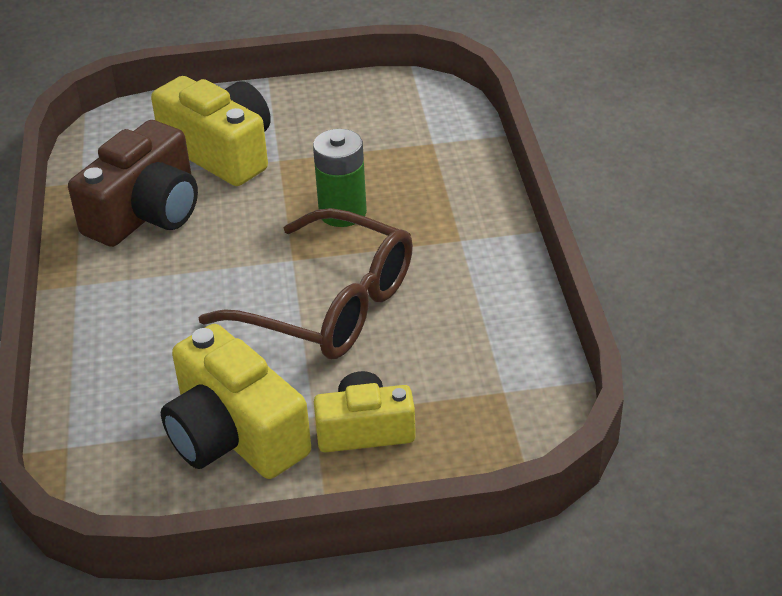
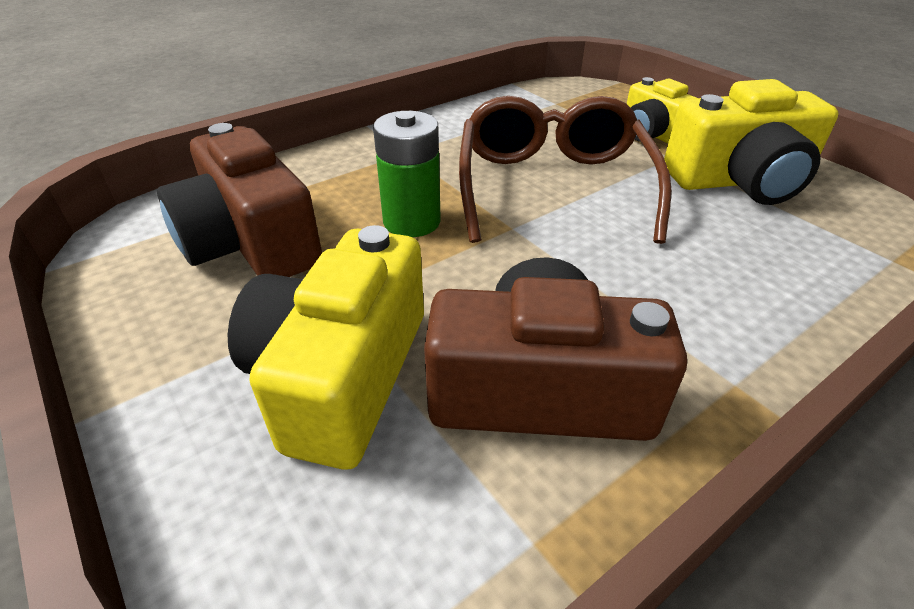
camera: 120 degrees left, 0 degrees up
(234, 435) = (740, 181): yellow camera -> yellow camera turned 60 degrees clockwise
(377, 138) = (251, 242): none -> brown camera

